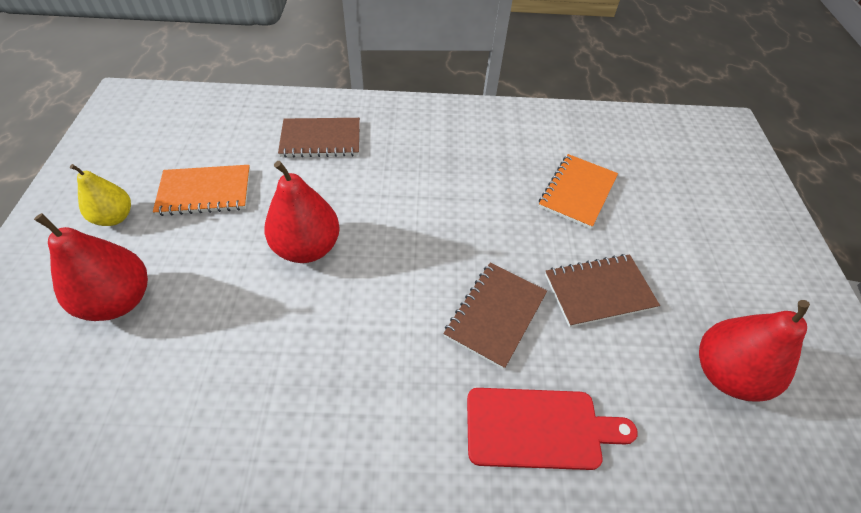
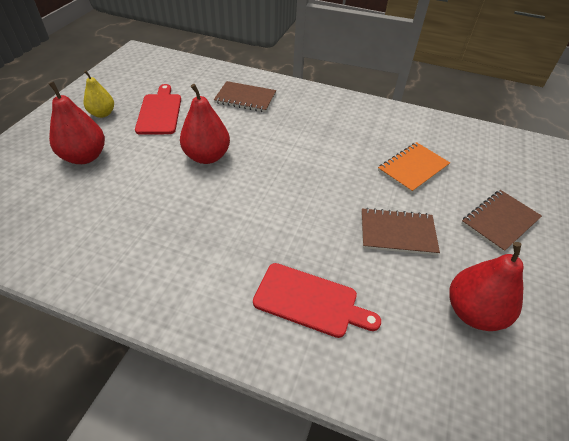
camera: 20 degrees right, 5 degrees down
(205, 192) = (160, 112): orange notebook -> red cutting board
(495, 315) = (313, 226): brown notebook -> brown notebook (499, 221)

